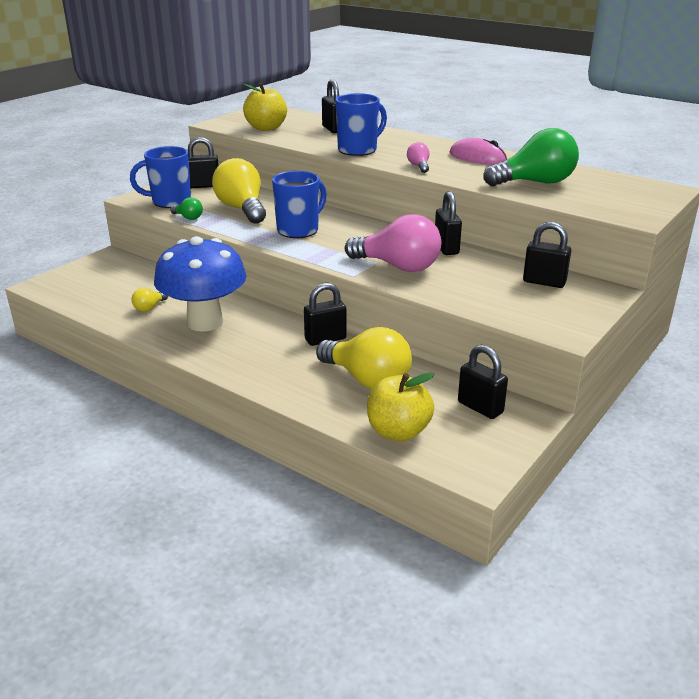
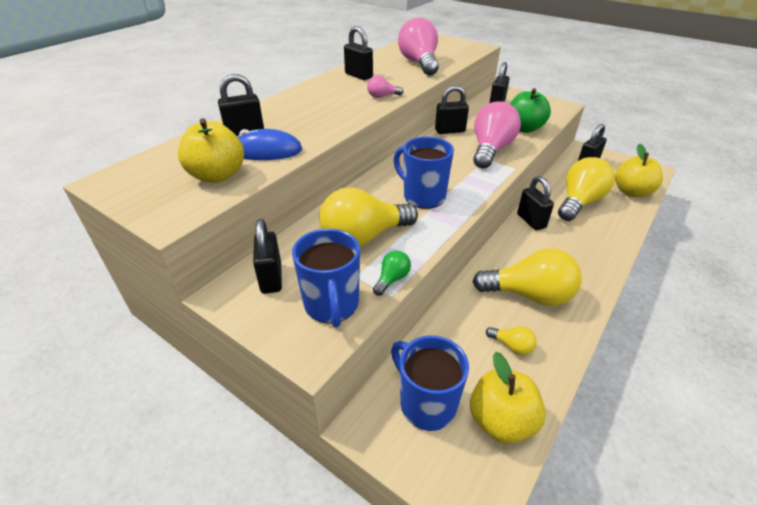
camera: 90 degrees left, 10 degrees up
(87, 297) = (501, 421): none -> yellow apple
(205, 322) = (529, 295): blue mushroom -> yellow light bulb
(301, 136) = (266, 151): none -> blue mouse
(358, 150) = (329, 120): blue mug -> blue mug (426, 404)
(465, 292) = (524, 128): none -> green apple
(477, 157) = (358, 76): pink mouse -> black padlock
(535, 183) = (419, 63): green light bulb -> pink light bulb

